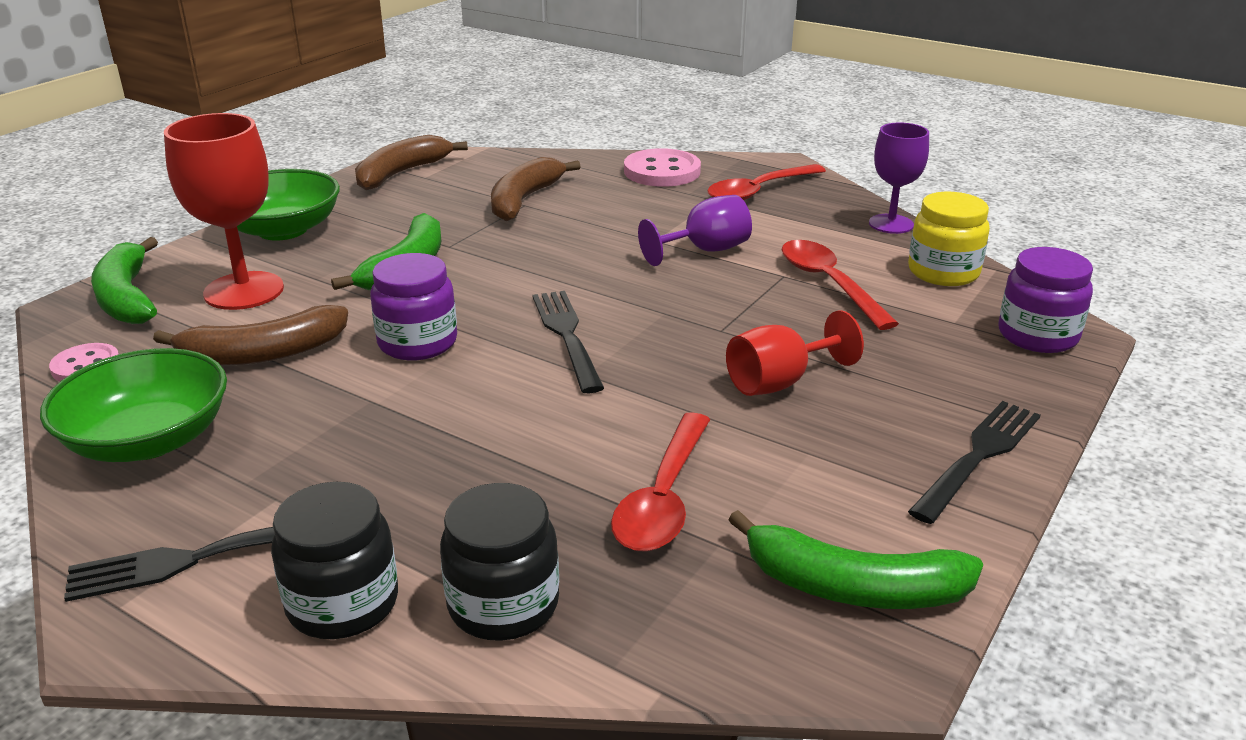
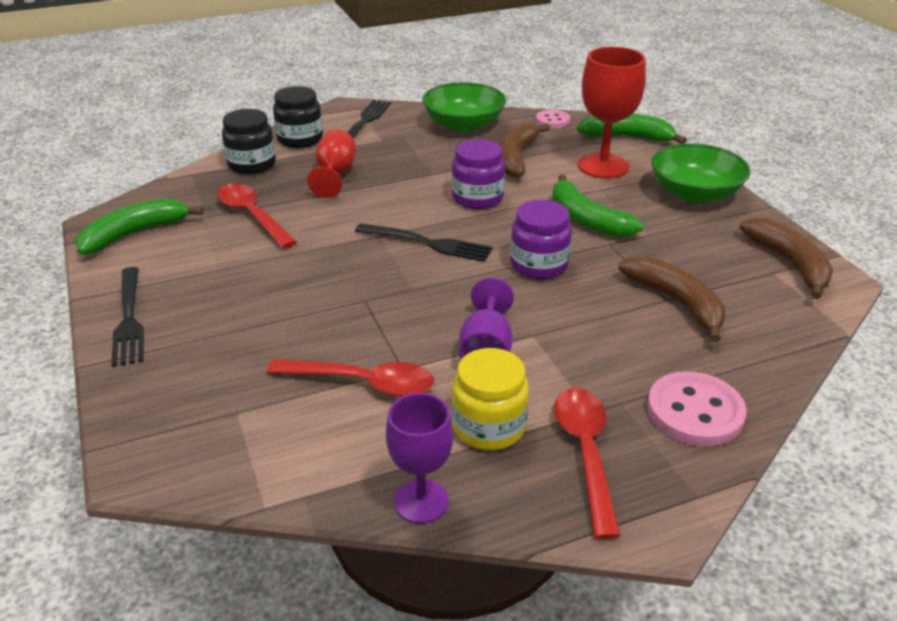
camera: 125 degrees right, 5 degrees up
(779, 382) = (283, 291): red goblet -> red goblet (335, 175)
(943, 272) = (301, 464): yellow jar -> yellow jar (489, 427)
(1037, 336) = (164, 441): purple jar -> purple jar (539, 265)

